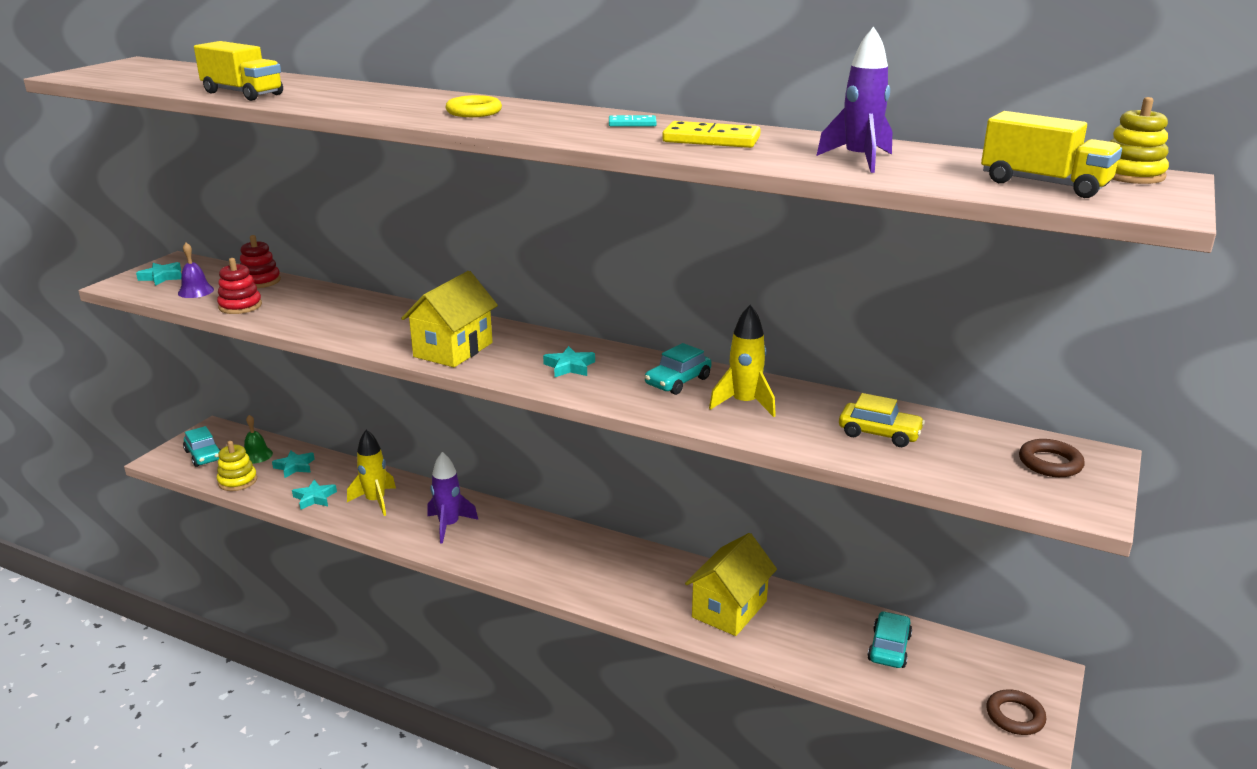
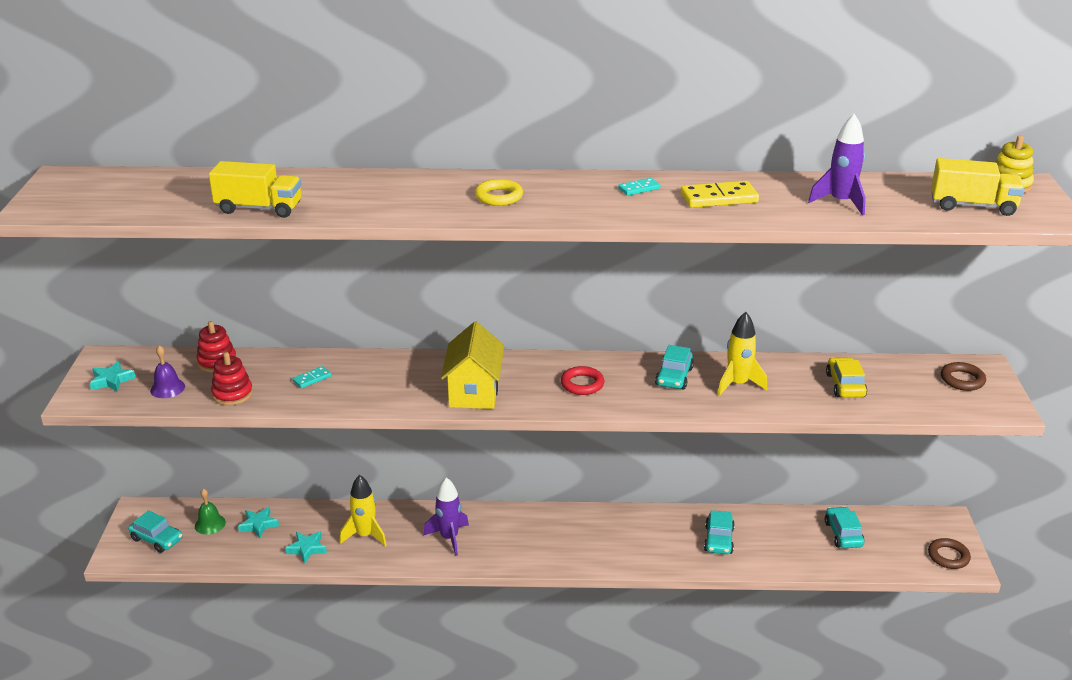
camera: 25 degrees left, 5 degrees up
(237, 481) = (217, 554): yellow stacking toy -> none
(321, 309) = (312, 378): none -> turquoise domino
(569, 367) = (582, 384): turquoise star -> red ring
(729, 609) = (718, 540): yellow house -> turquoise car
(879, 433) = (845, 385): yellow car -> yellow car turned 90 degrees counterclockwise

